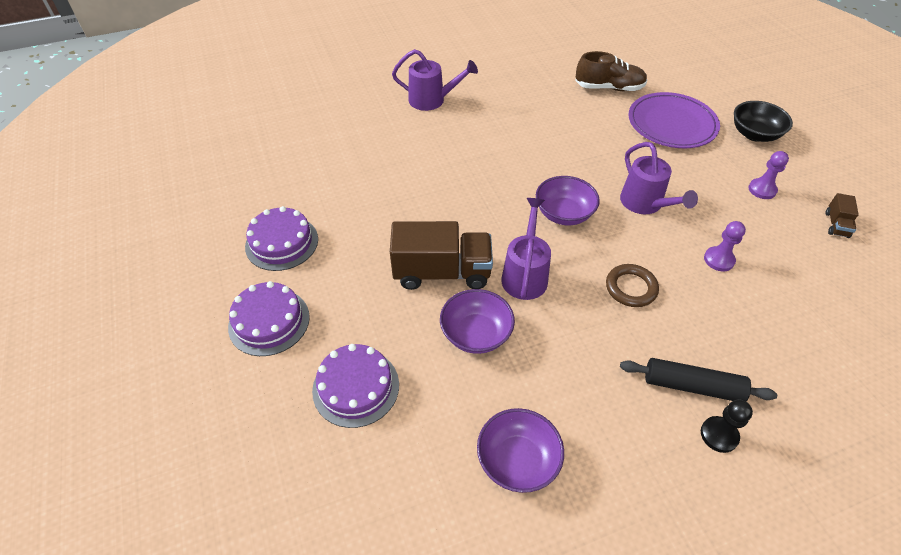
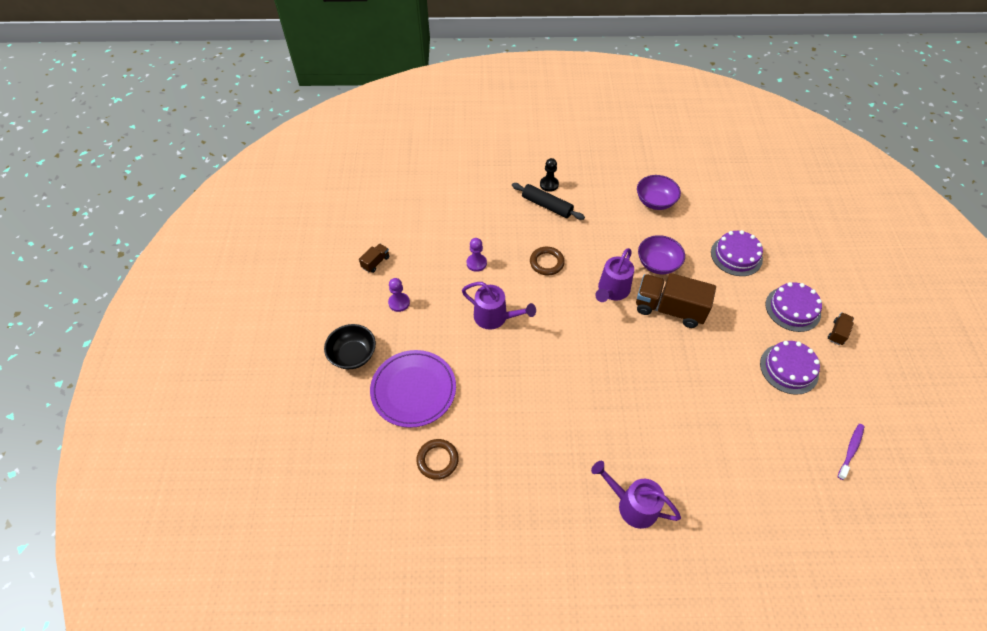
camera: 160 degrees left, 5 degrees up
(208, 305) = (837, 333): none -> brown truck
(222, 183) = (850, 450): none -> purple toothbrush
(563, 214) = (562, 328): purple bowl -> none
(609, 88) = (437, 460): brown shoe -> brown ring
(645, 204) = (495, 317): purple watering can -> purple watering can turned 120 degrees clockwise

